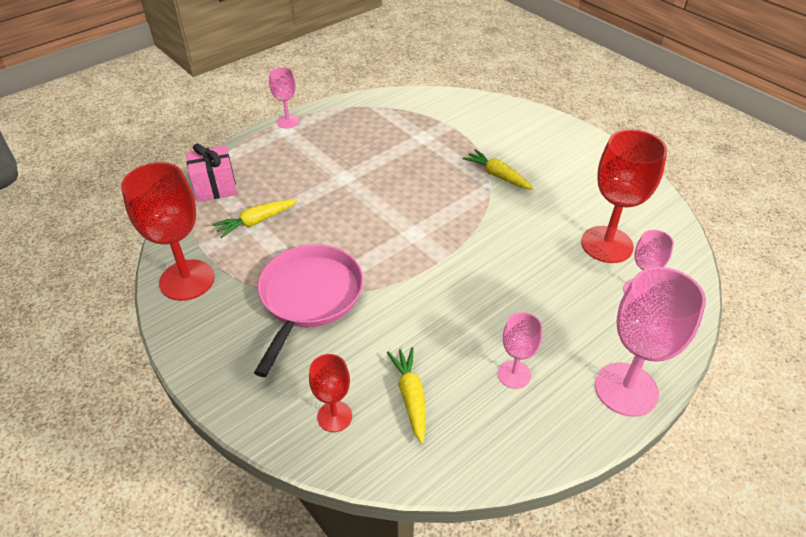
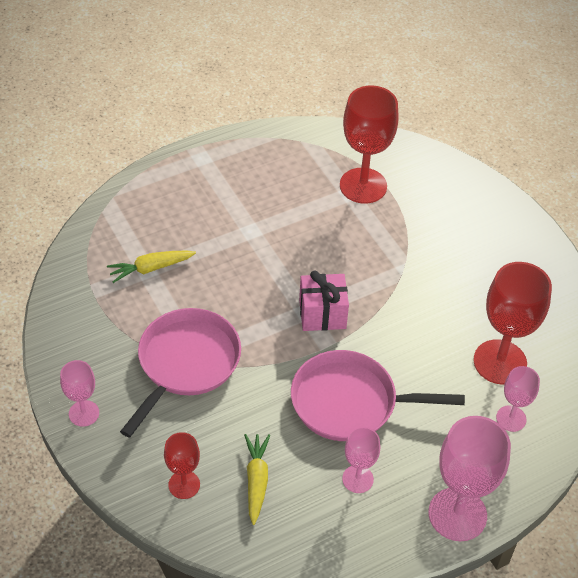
camera: 10 degrees right, 5 degrees up
(187, 280) = (74, 322): red goblet -> red goblet (363, 186)
(215, 187) = (116, 219): pink gift -> pink gift (322, 314)
(288, 121) = (207, 147): pink goblet -> pink goblet (84, 413)
(481, 304) = (349, 402): none -> pink pan
(497, 175) = (414, 258): yellow carrot -> none

